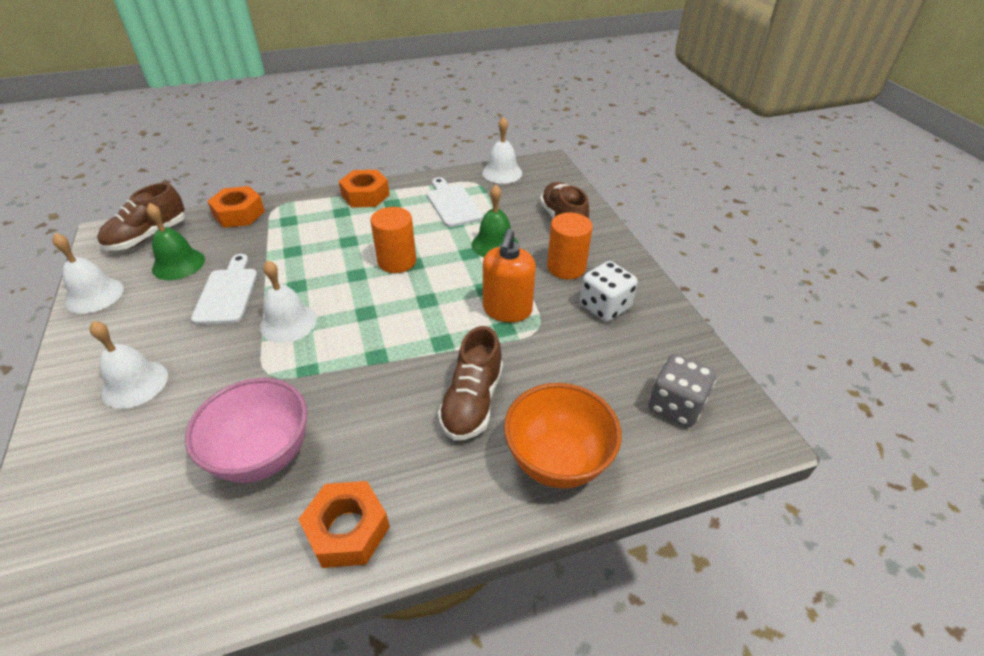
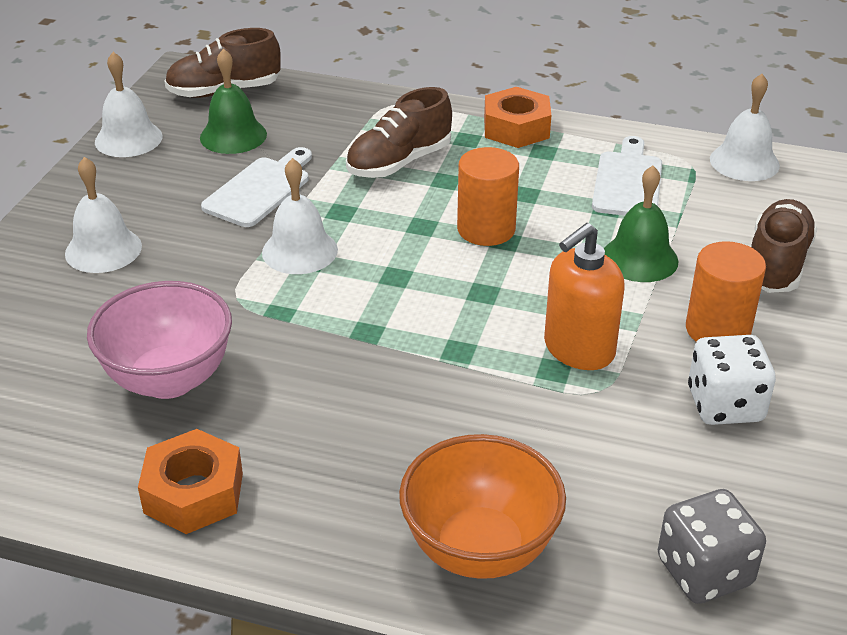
camera: 35 degrees right, 5 degrees down
(239, 214) = (342, 98): orange nut -> none
(472, 402) = (436, 435): brown shoe -> brown shoe (399, 162)

